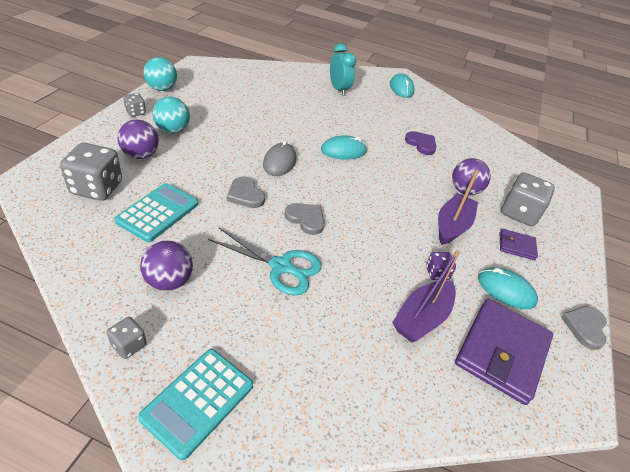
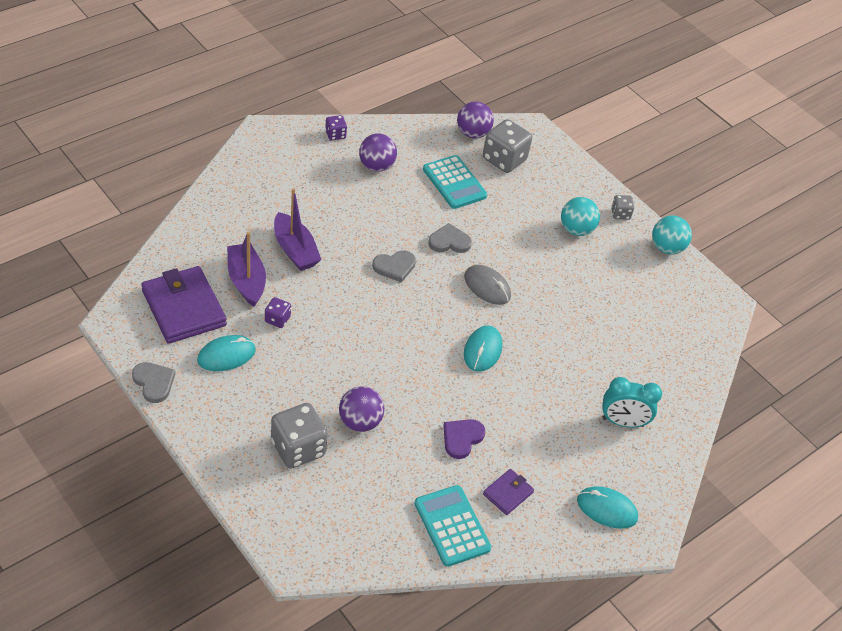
camera: 120 degrees right, 5 degrees up
(129, 345) = (335, 135): grey dice -> purple dice
(141, 155) = (541, 196): purple ball -> purple ball (472, 133)
(198, 401) = (275, 148): turquoise calculator -> turquoise calculator (452, 526)
(281, 266) = (351, 227): turquoise scissors -> none
(421, 144) = (462, 438): purple heart -> purple heart turned 135 degrees clockwise
(452, 226) = (320, 371): purple boat -> purple boat (295, 250)
(516, 246) = (261, 406): purple wallet -> purple wallet (508, 493)

